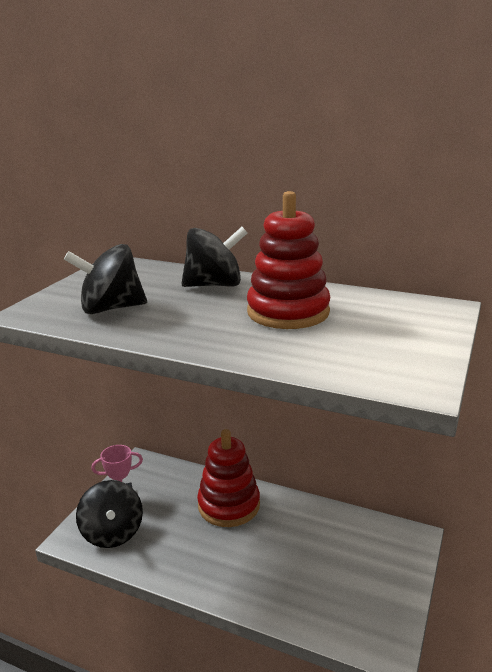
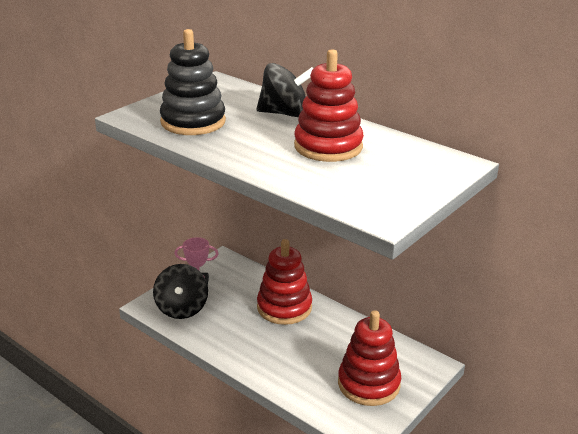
camera: 15 degrees right, 5 degrees up
(111, 308) = (193, 122): black spinning top -> black stacking toy
(359, 579) = (368, 384): none -> red stacking toy

